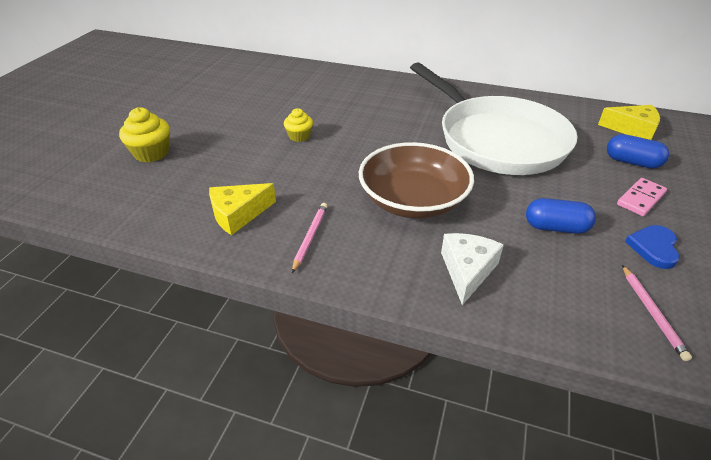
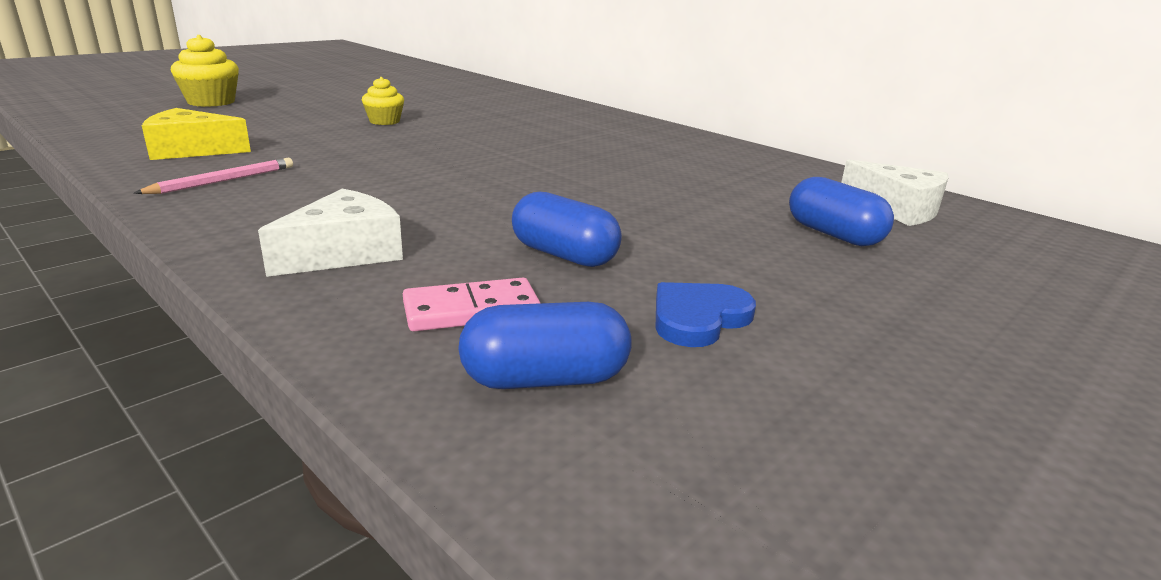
camera: 25 degrees right, 15 degrees down
(413, 200) = (409, 187): brown bowl -> none
(496, 140) = (637, 172): white pan -> none
(632, 129) = (897, 209): yellow cheese -> white cheese
(641, 199) = (777, 268): pink domino -> pink domino (471, 310)
(652, 313) = (545, 379): pink pencil -> blue capsule

